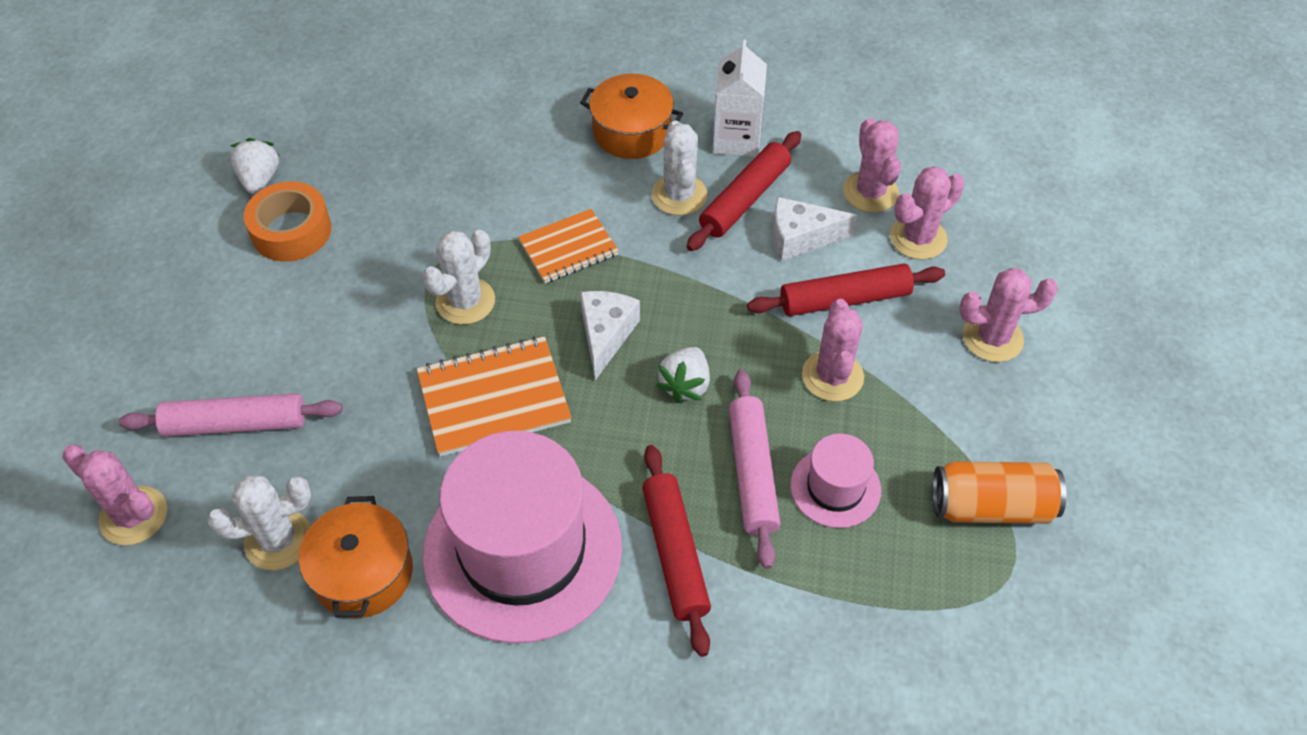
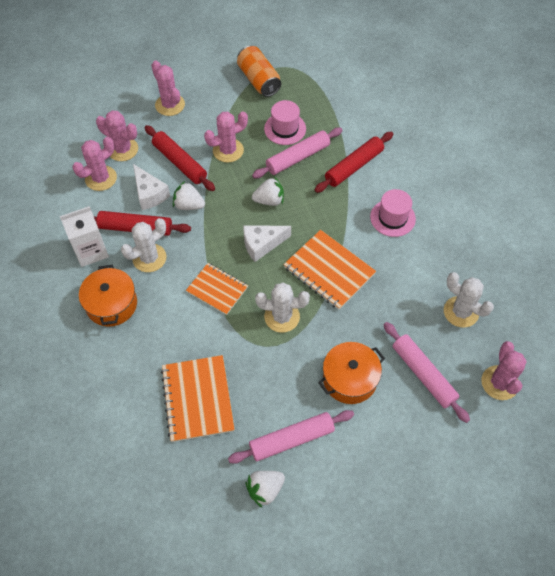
camera: 120 degrees left, 5 degrees up
(291, 231) = (291, 439): orange tape -> pink rolling pin
(363, 573) = (448, 269): orange pot -> orange pot (349, 379)
(426, 164) = (197, 399): none -> orange notebook
(522, 550) = (392, 218): pink hat -> pink hat, size x0.47
(746, 276) = (189, 205): none -> white strawberry

